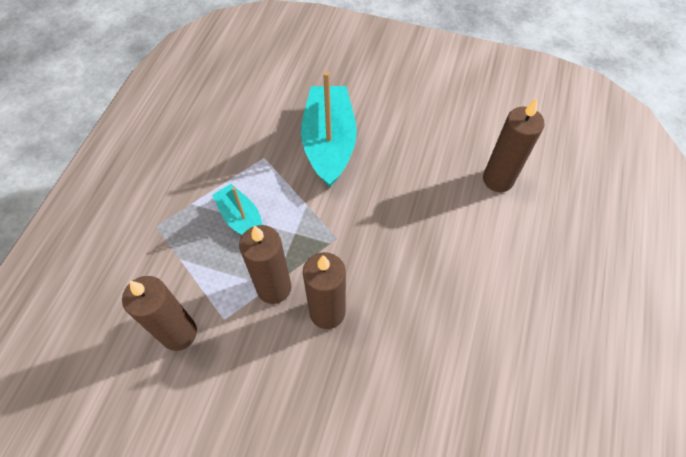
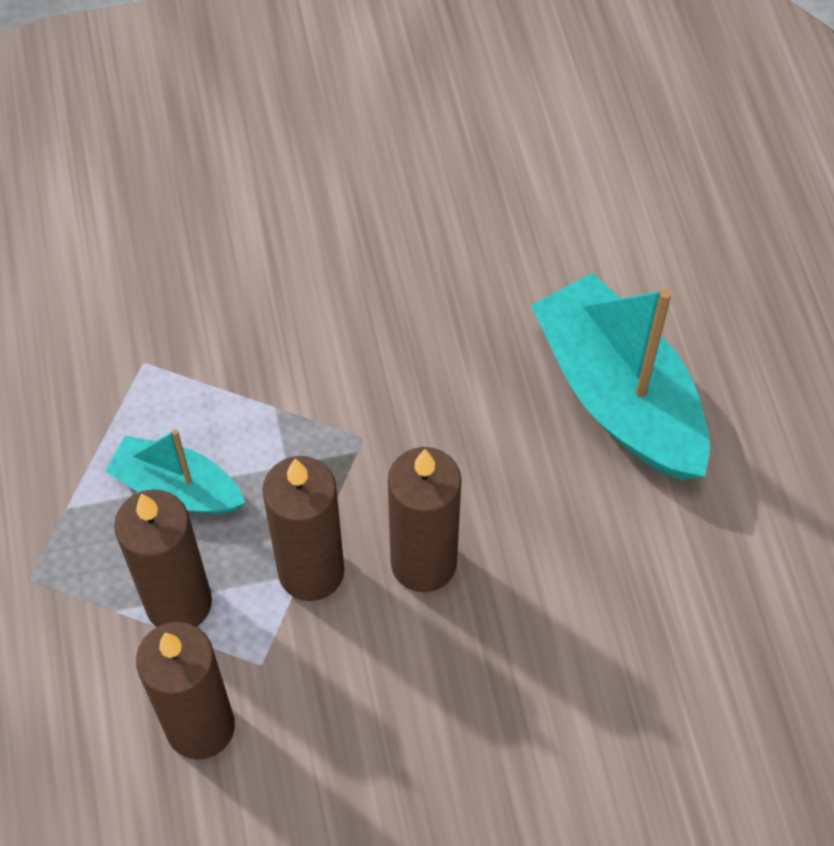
camera: 30 degrees left, 0 degrees up
(329, 143) = (245, 280): turquoise boat -> turquoise boat (619, 396)
(498, 179) = (568, 207): brown candle -> brown candle (178, 603)

